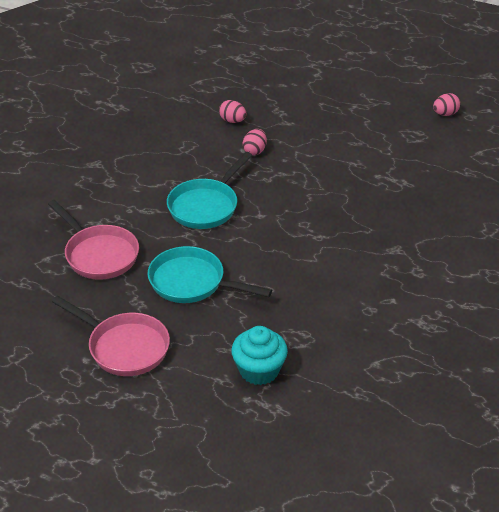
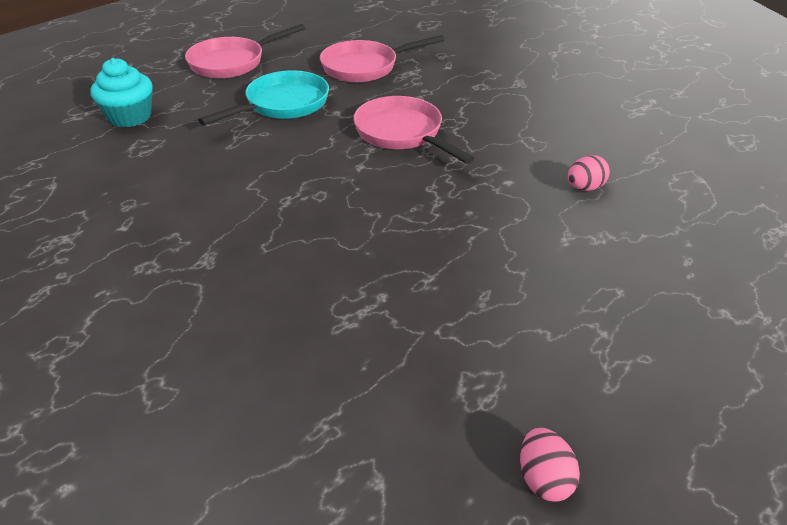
camera: 110 degrees right, 0 degrees up
(205, 206) = (402, 133): turquoise pan -> pink pan
(255, 151) = (501, 191): pink egg -> none

